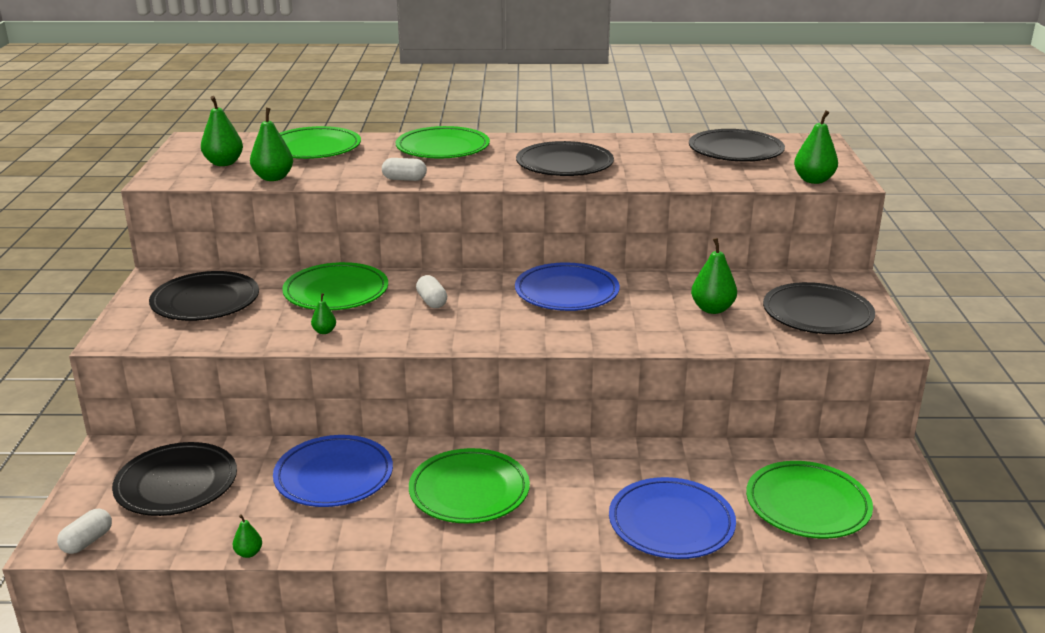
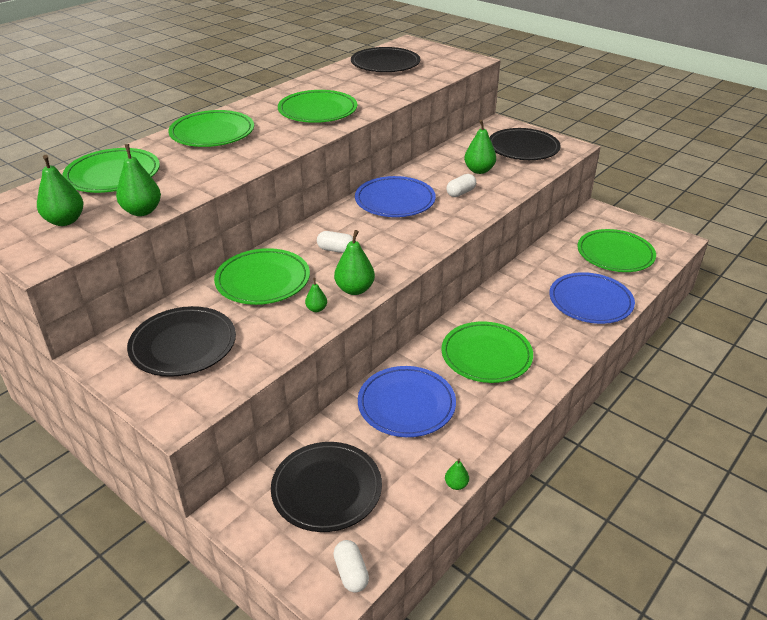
camera: 50 degrees left, 10 degrees up
(404, 179) = (244, 166): white capsule -> white capsule (460, 193)
(564, 164) = (317, 111): black plate -> green plate
(813, 180) = (459, 66): green pear -> green pear (354, 289)

